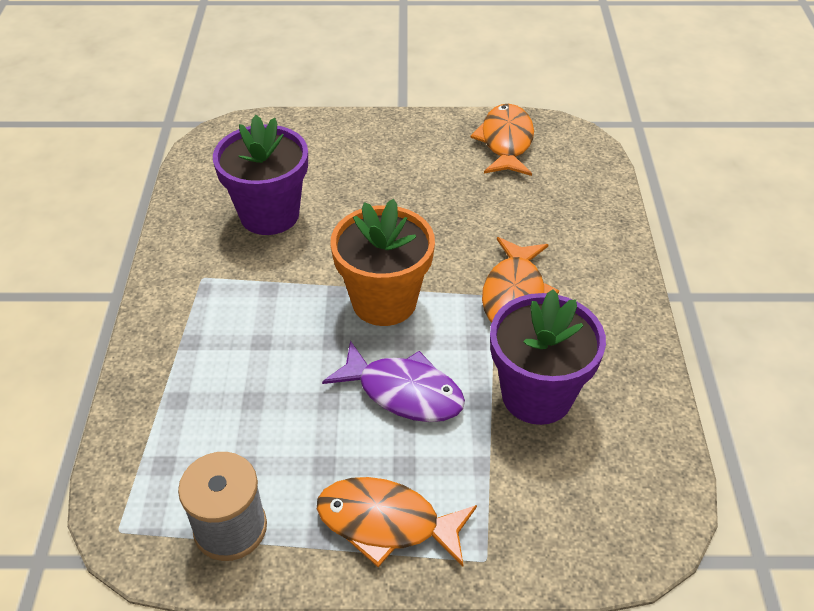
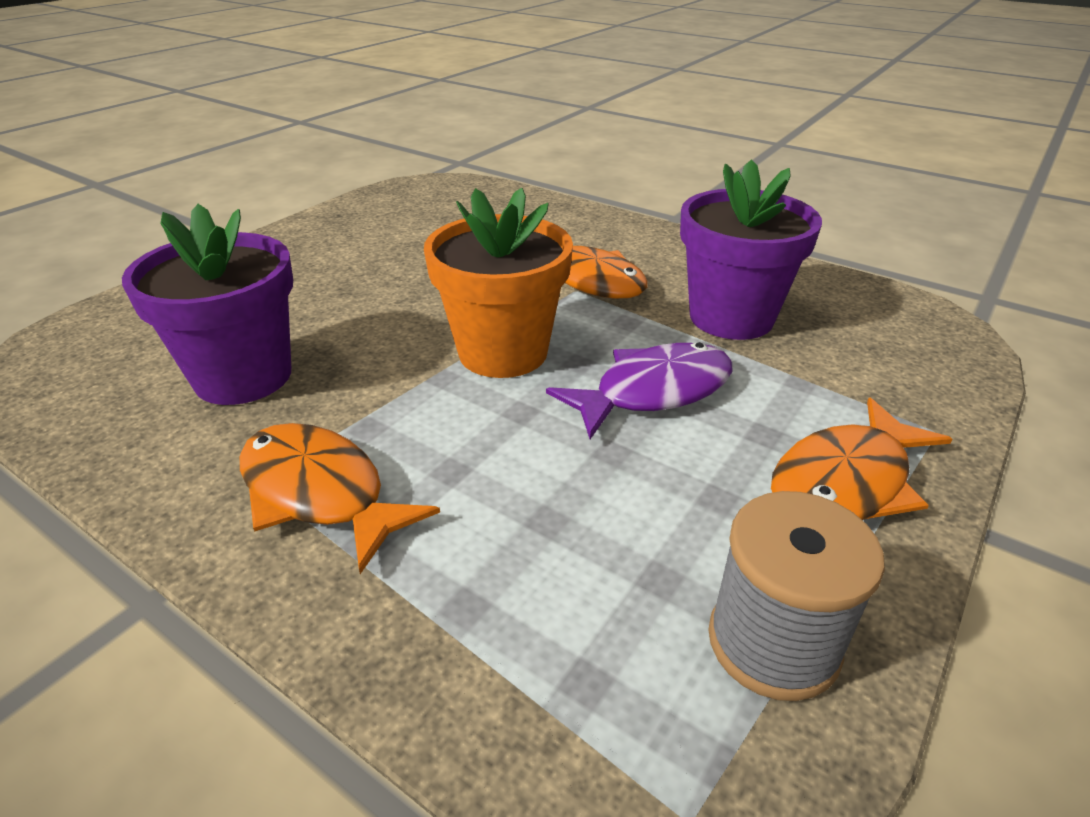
camera: 55 degrees left, 10 degrees down
(506, 142) = (387, 210): orange fish -> orange fish (320, 493)

